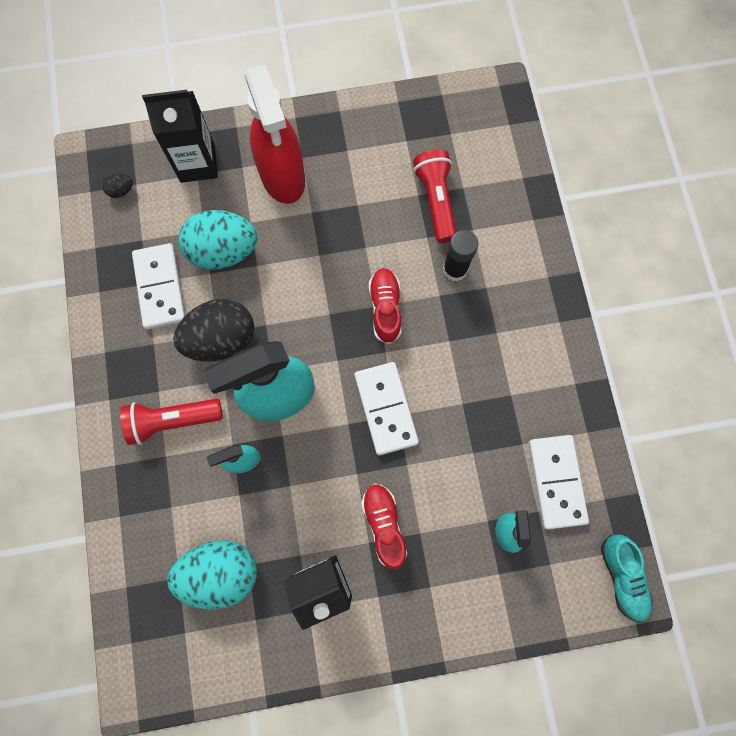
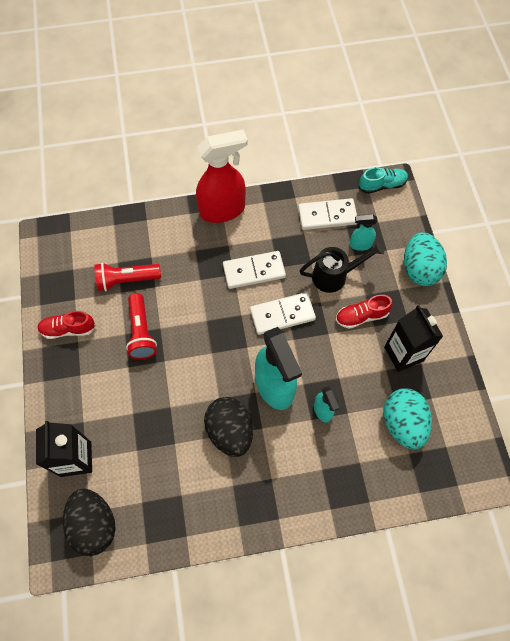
camera: 90 degrees left, 10 degrees down
(121, 190) = (94, 524): black egg -> black egg, size x2.46
(160, 287) = (185, 483): white domino -> white domino (254, 271)
(172, 421) = (294, 465): red flashlight -> red flashlight (141, 332)
(223, 251) = (156, 433): turquoise egg -> turquoise egg (419, 269)
(283, 177) = (95, 389): red spray bottle -> red spray bottle (223, 210)
(385, 308) = (208, 314): red shoe -> red shoe (68, 329)
(450, 488) = (334, 276): none -> black watering can
(455, 269) = (181, 269): black glue stick -> none

